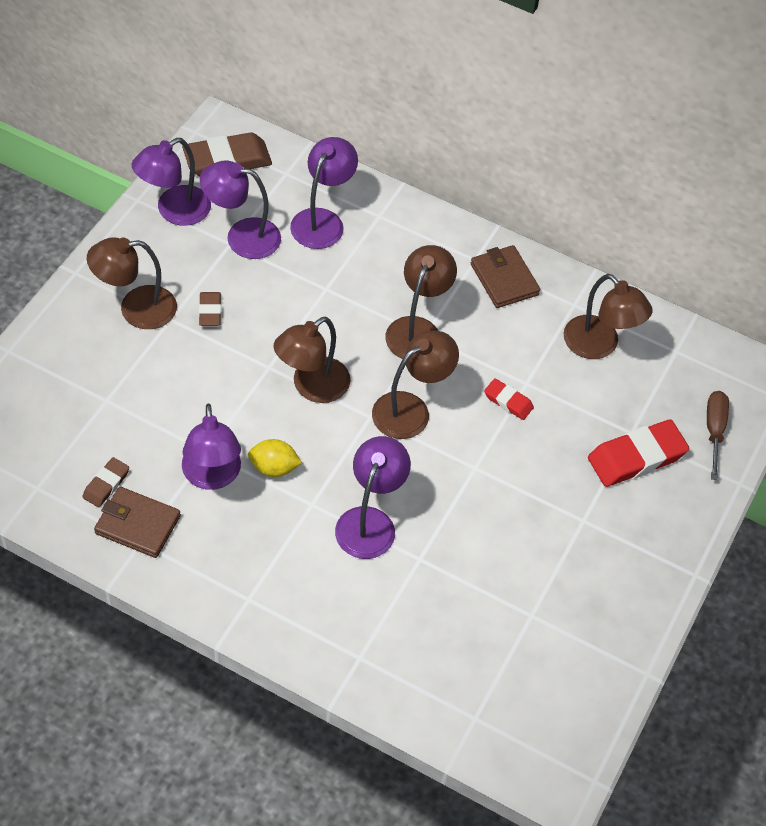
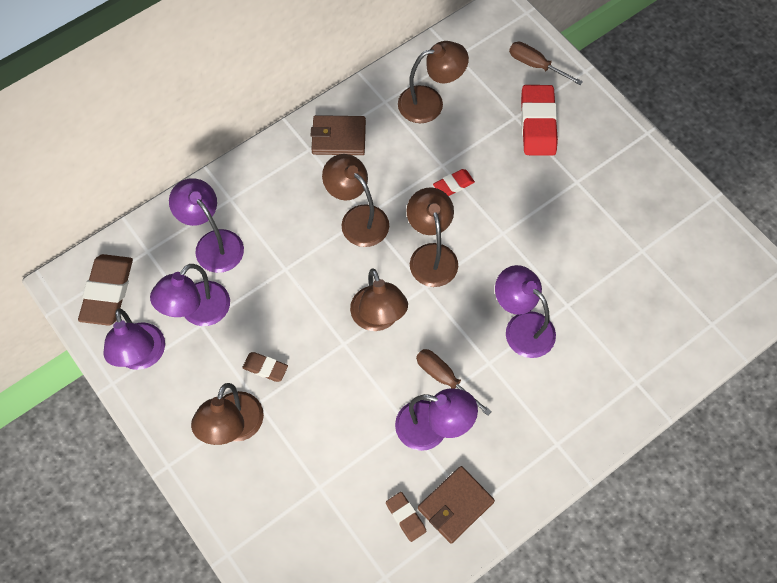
camera: 60 degrees left, 10 degrees up
(274, 468) = (444, 378): yellow lemon -> brown screwdriver

